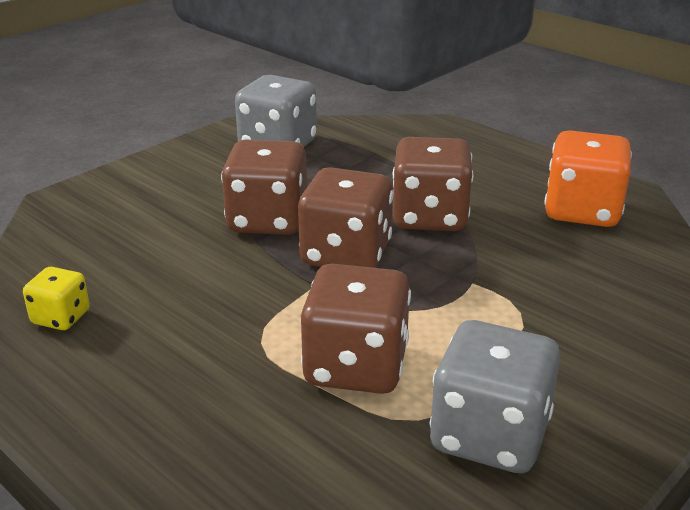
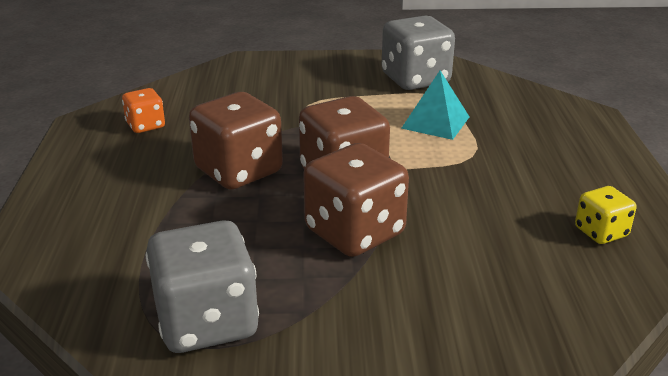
camera: 135 degrees left, 0 degrees up
(356, 366) = (435, 122): brown dice -> turquoise pyramid
(582, 211) = (145, 125): orange dice -> orange dice, size x0.53

